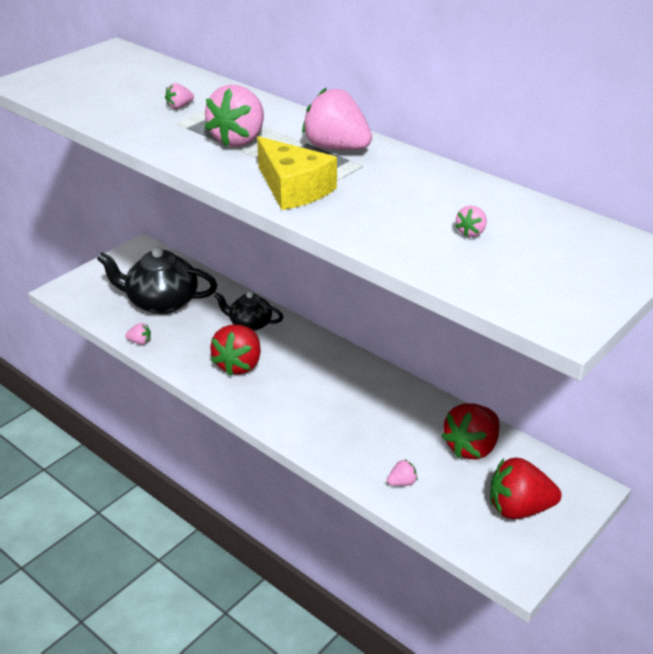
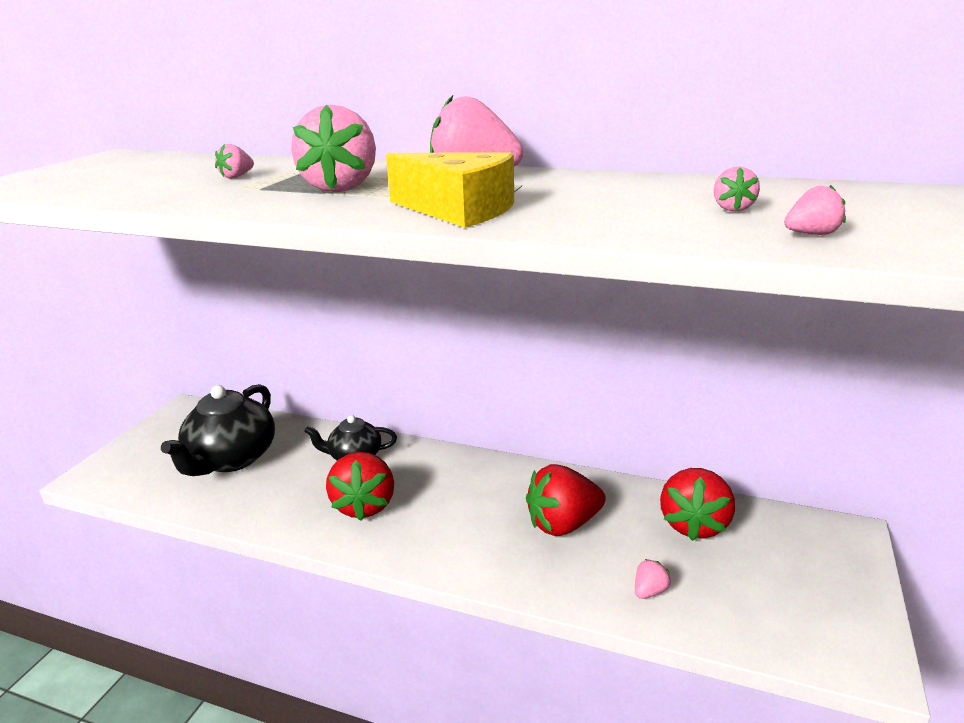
camera: 20 degrees left, 10 degrees down
(140, 342) = (220, 511): pink strawberry -> pink strawberry (811, 234)
(161, 302) = (231, 459): black teapot -> black teapot turned 60 degrees counterclockwise
(519, 508) = (801, 580): red strawberry -> red strawberry (563, 524)

